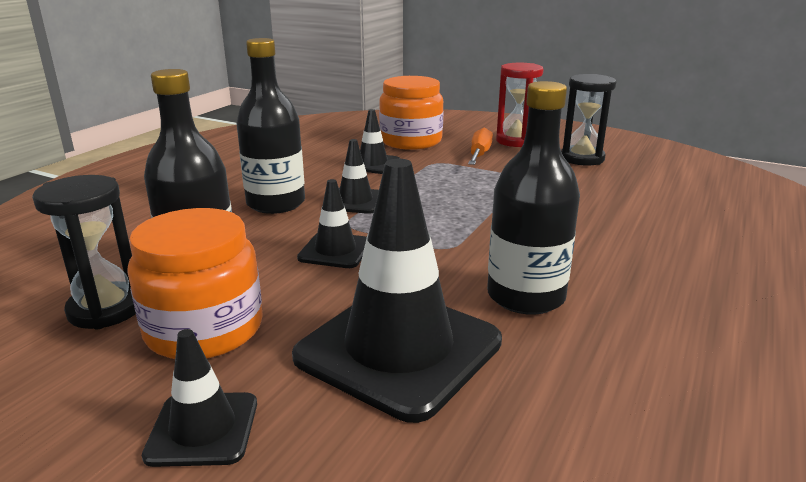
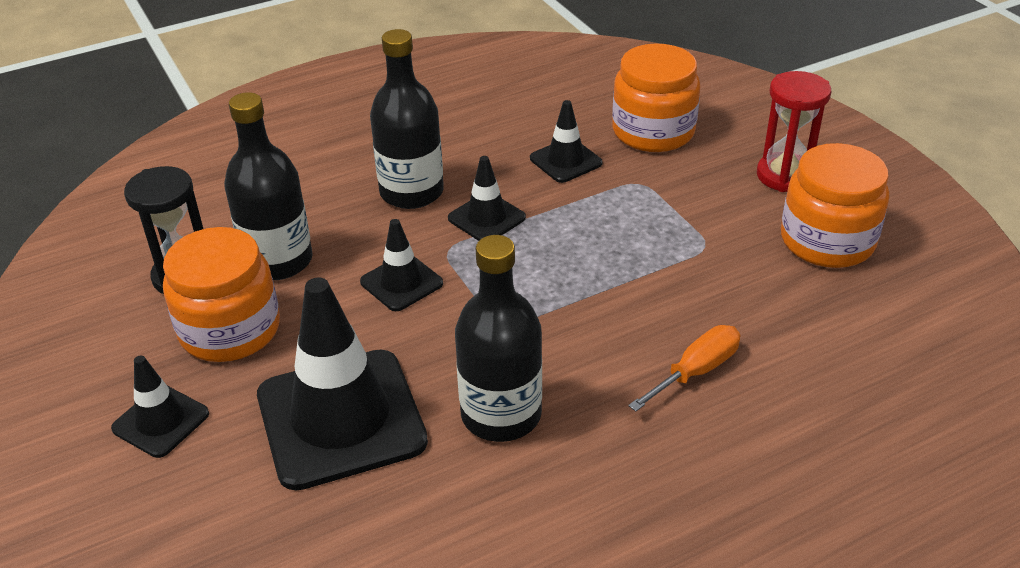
camera: 35 degrees right, 15 degrees up
(479, 154) = (706, 186): orange screwdriver -> orange screwdriver (696, 371)
(582, 158) = (827, 241): black hourglass -> orange jar

